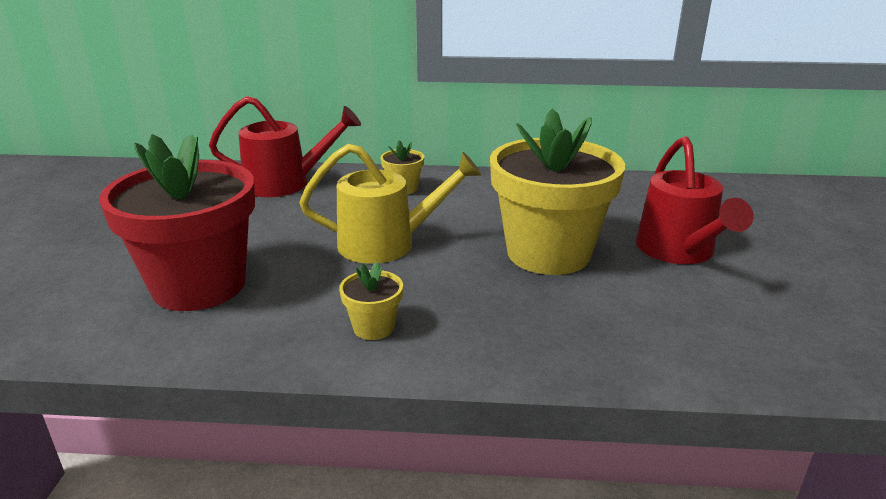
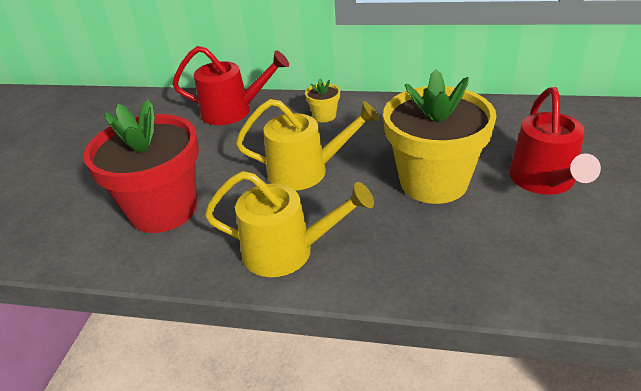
camera: 10 degrees right, 10 degrees up
(373, 327) = (287, 251): yellow flower pot -> yellow watering can

